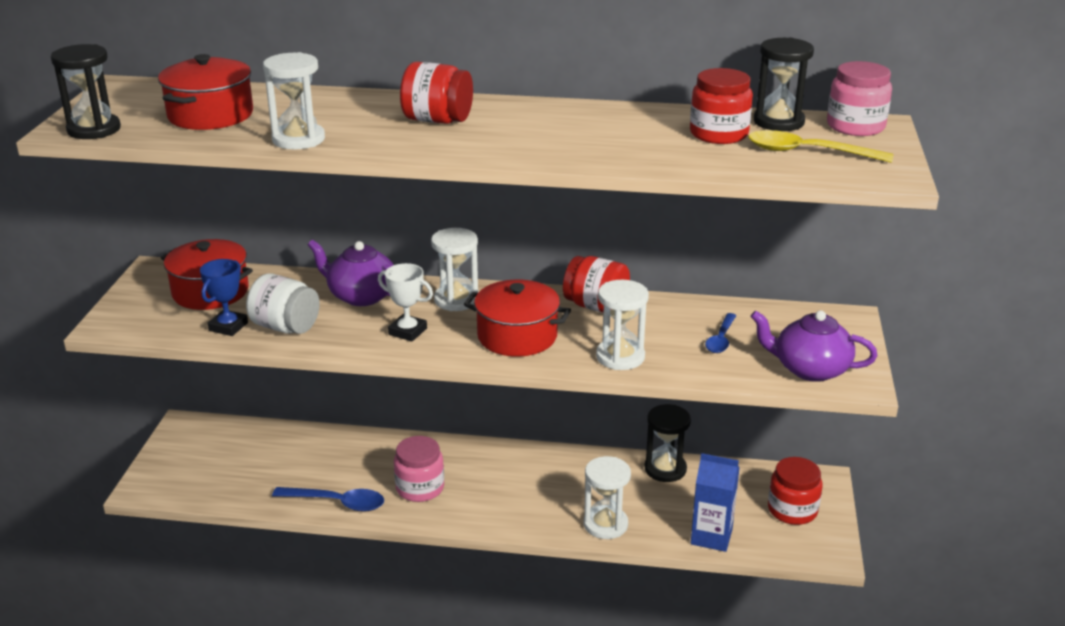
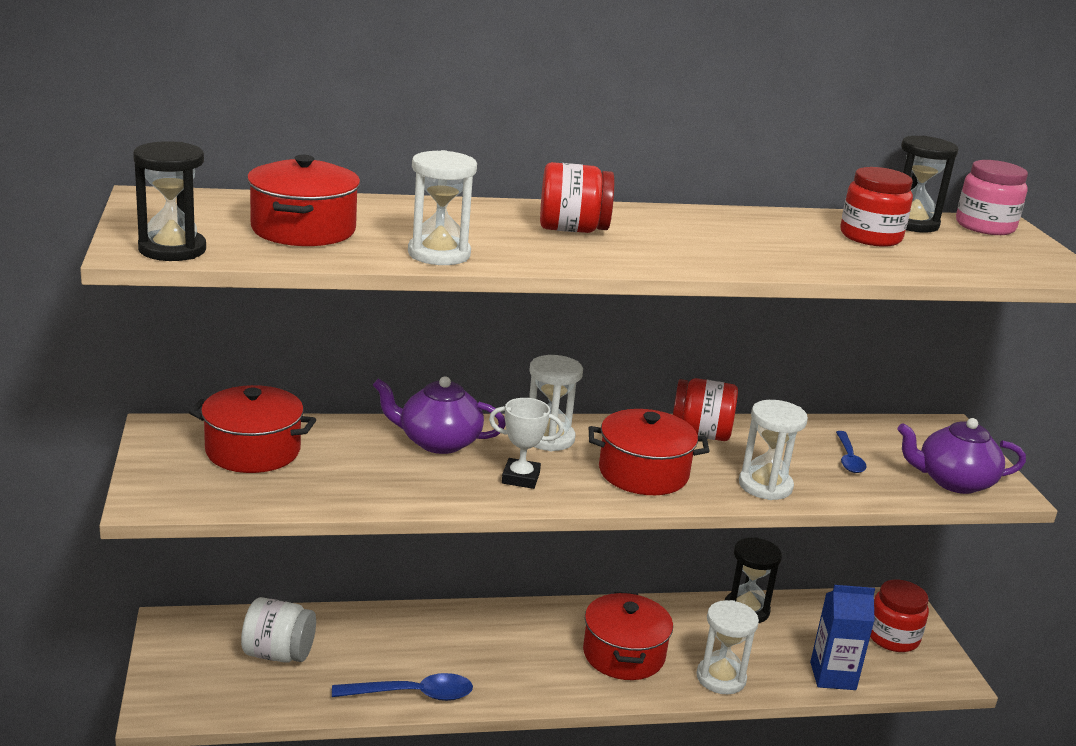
camera: 20 degrees left, 5 degrees down
(228, 327) = (305, 490): blue trophy -> none
(285, 327) = (375, 485): white jar -> white jar (278, 654)
(420, 488) = (499, 664): pink jar -> none
(530, 493) = (623, 654): none -> red pot
(807, 152) = (971, 252): yellow spoon -> none

